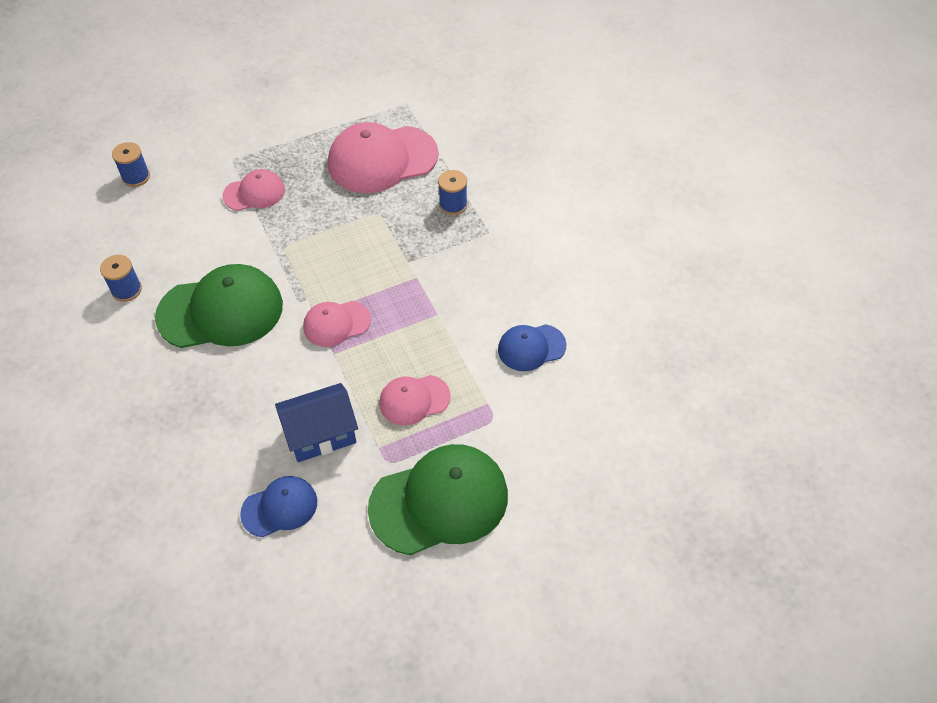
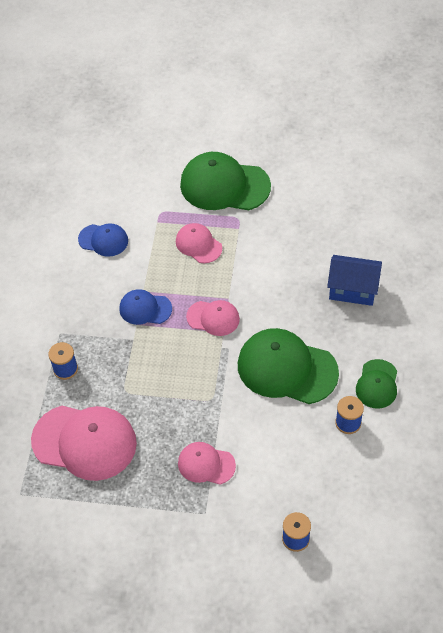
camera: 145 degrees left, 0 degrees up
(109, 342) = (377, 384): none -> green cap
(279, 507) = (315, 224): blue cap -> blue cap (145, 309)
(321, 435) = (268, 252): blue house -> blue house (352, 290)
(414, 400) = (198, 244): pink cap -> pink cap turned 150 degrees counterclockwise

